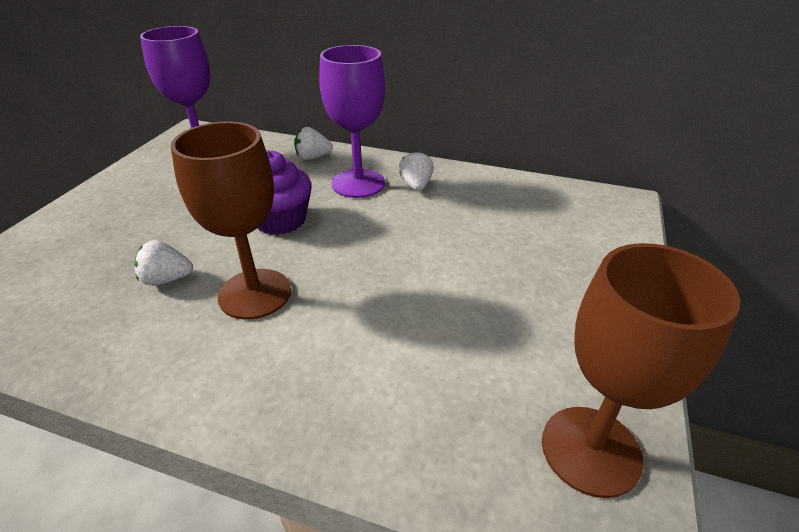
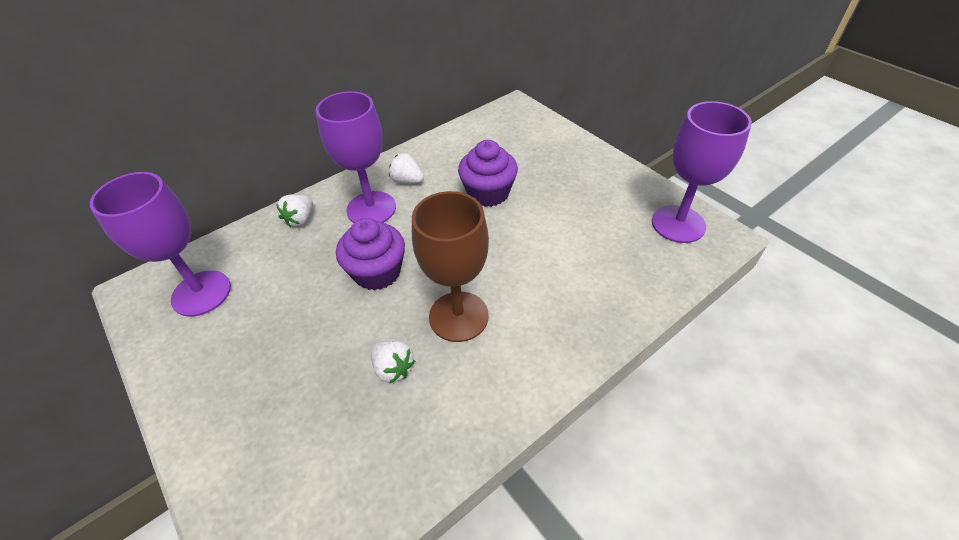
camera: 55 degrees left, 10 degrees up
(167, 279) = (393, 368): white strawberry -> white strawberry turned 75 degrees counterclockwise
(453, 241) = (488, 193): none -> purple cupcake
(590, 450) = (678, 224): brown goblet -> purple goblet

